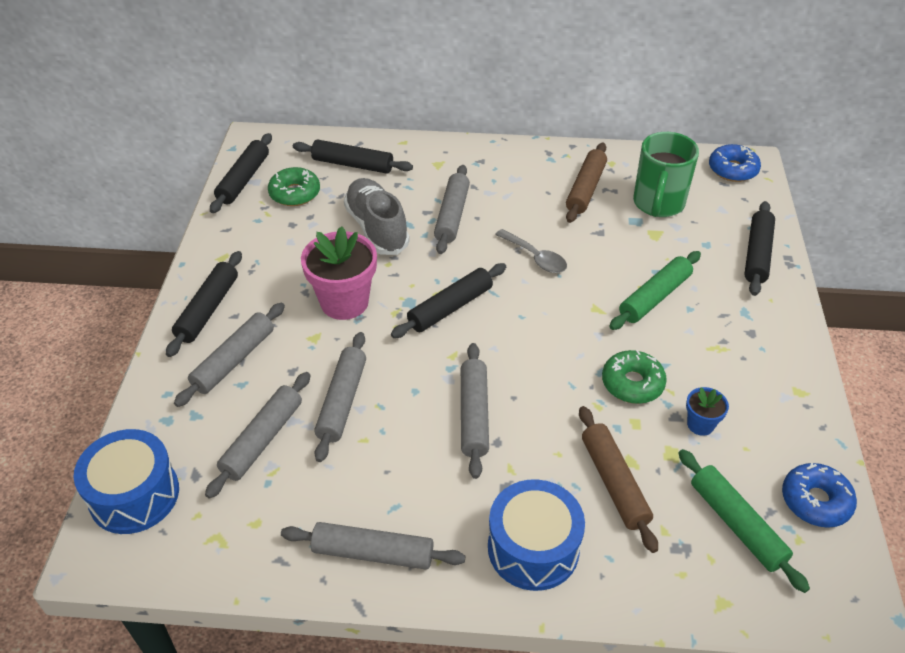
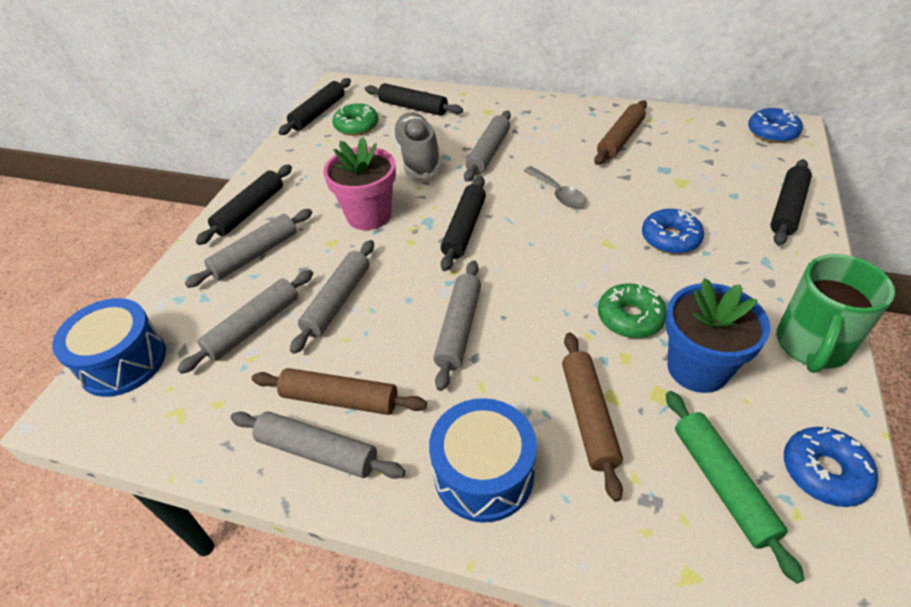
camera: 15 degrees right, 0 degrees up
(378, 500) = (340, 399): none -> brown rolling pin
(450, 307) = (464, 229): black rolling pin -> black rolling pin turned 45 degrees counterclockwise
(655, 297) = (670, 238): green rolling pin -> blue donut
(658, 204) = (689, 157): green mug -> green mug (811, 346)
(700, 424) = (697, 368): blue flower pot -> blue flower pot, size x2.02

